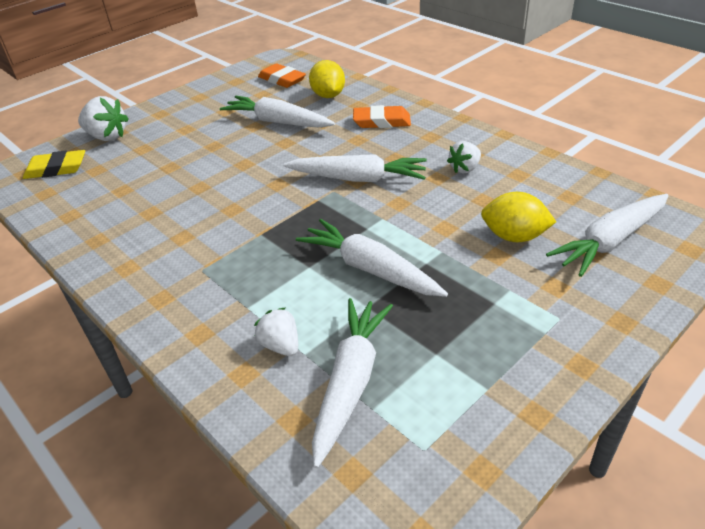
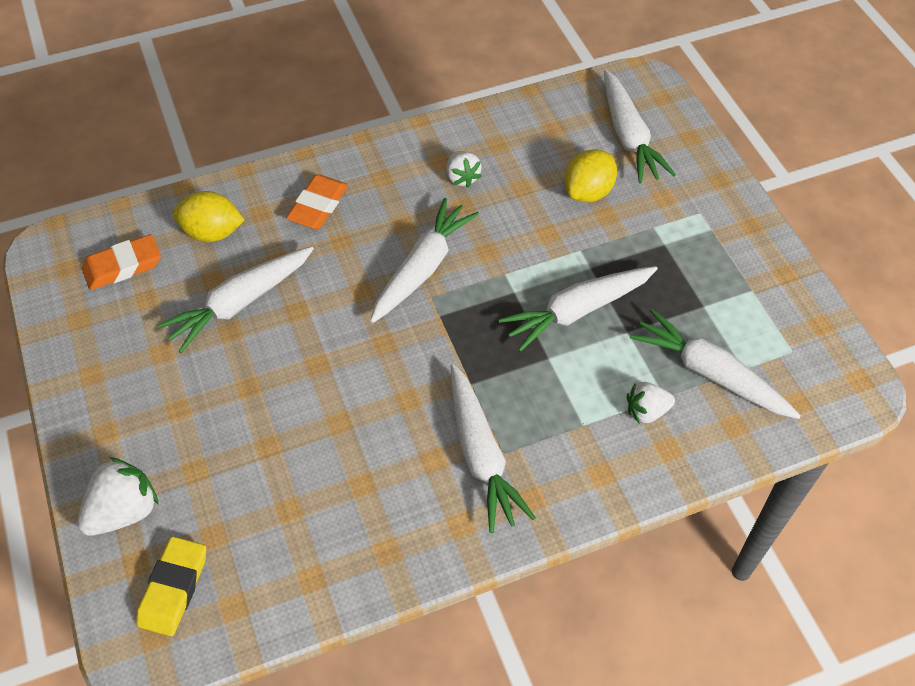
camera: 70 degrees left, 15 degrees up
(195, 258) = (481, 454): none -> white carrot

